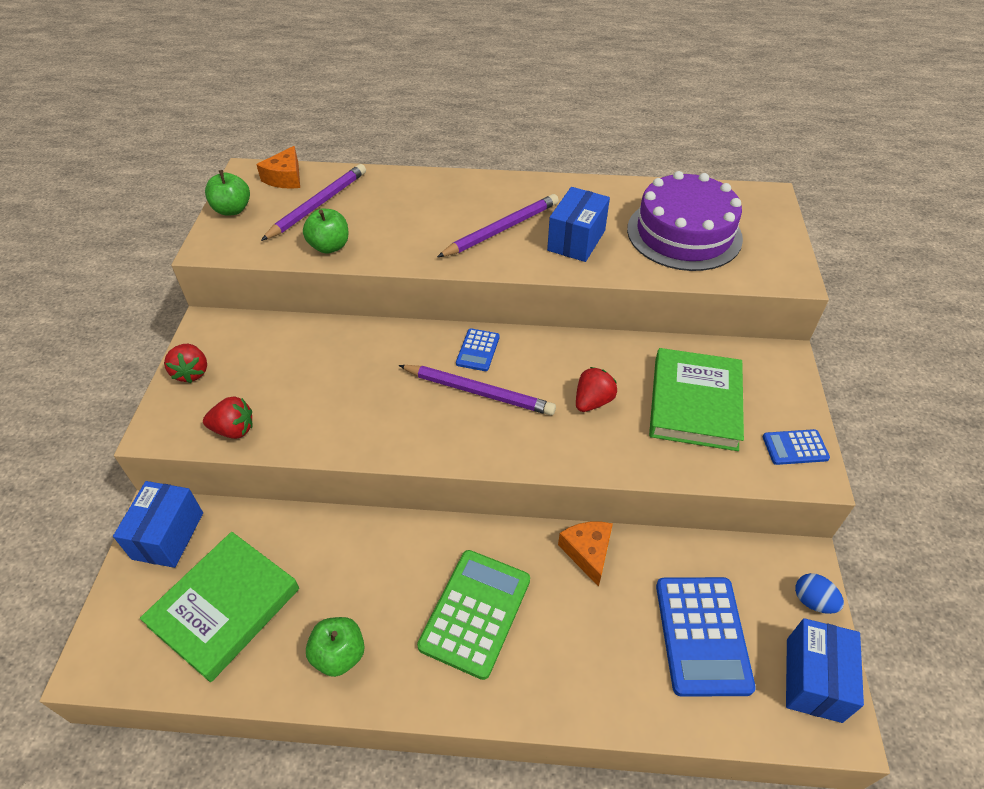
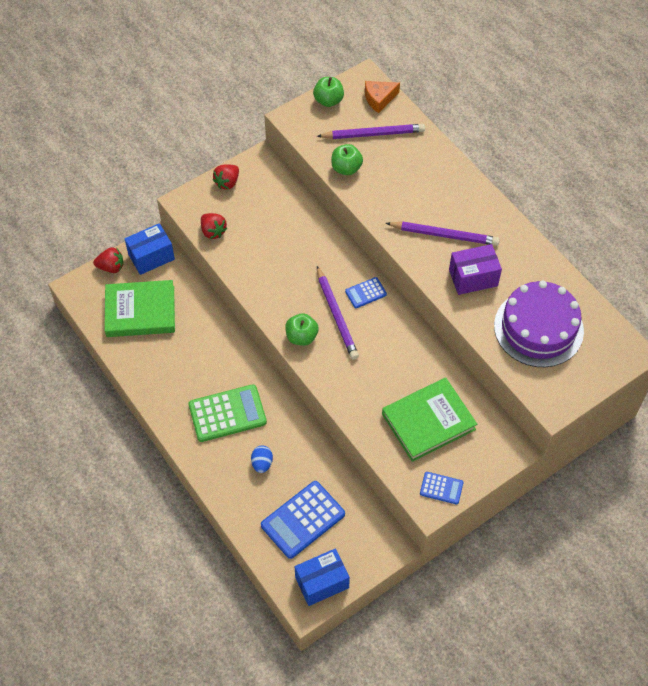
camera: 50 degrees right, 10 degrees up
(339, 655) = (159, 374): green apple -> green apple (301, 337)
(576, 240) = (473, 278): blue box -> purple box
(588, 552) = (304, 440): orange cheese -> none
(592, 401) = (381, 372): red strawberry -> red strawberry (111, 267)
(795, 447) = (441, 488): blue calculator -> blue calculator turned 150 degrees clockwise
(813, 601) = (369, 561): blue egg -> blue egg (262, 463)

